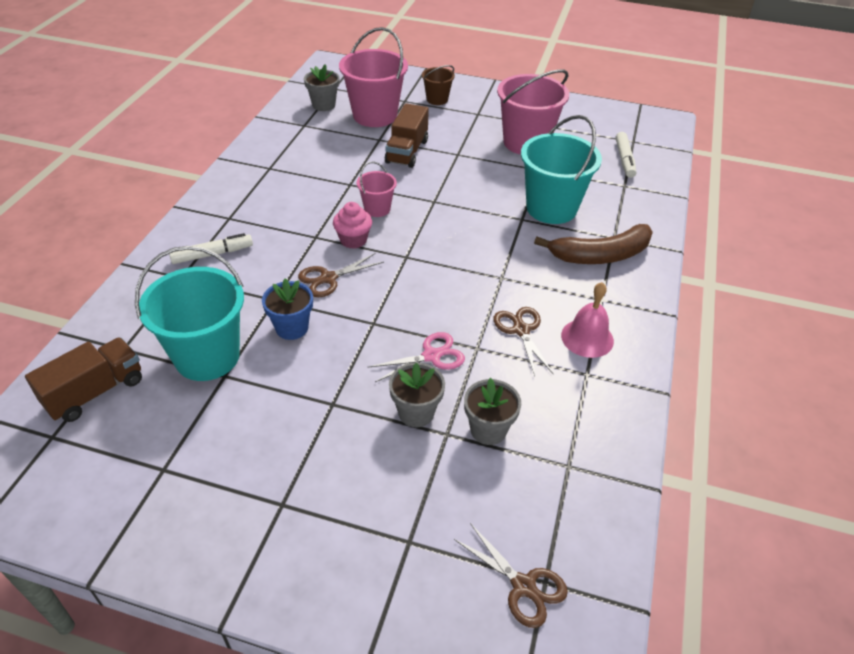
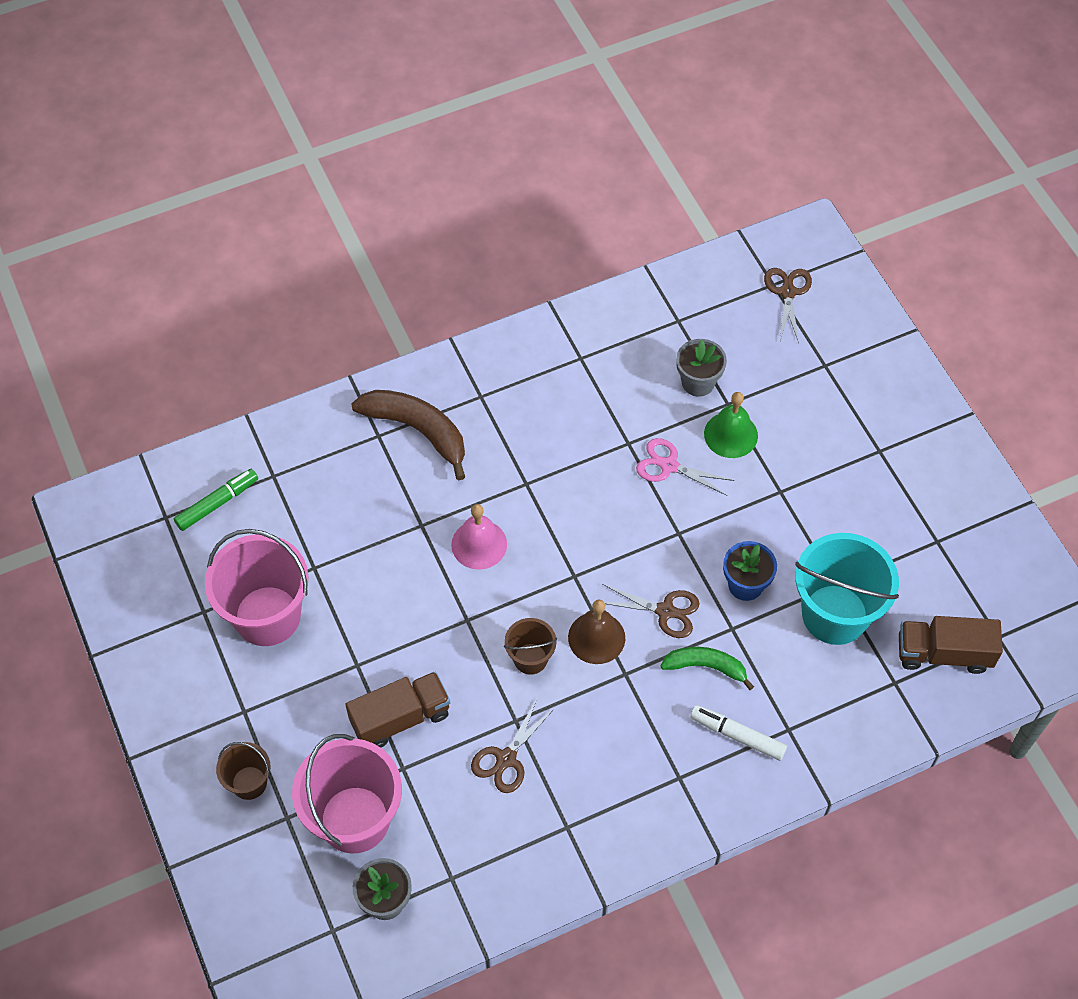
camera: 130 degrees left, 15 degrees up
(269, 271) = (706, 667): none -> green banana
(353, 240) = (596, 637): pink cupcake -> brown bell
(377, 209) = (530, 659): pink bucket -> brown bucket
(416, 412) = (730, 434): grey flower pot -> green bell
(521, 330) = (577, 427): brown scissors -> brown scissors (506, 759)
(551, 208) = (378, 512): turquoise bucket -> none
(587, 338) = (540, 379): pink bell -> pink bell (479, 544)
(624, 160) = (217, 503): white marker -> green marker

